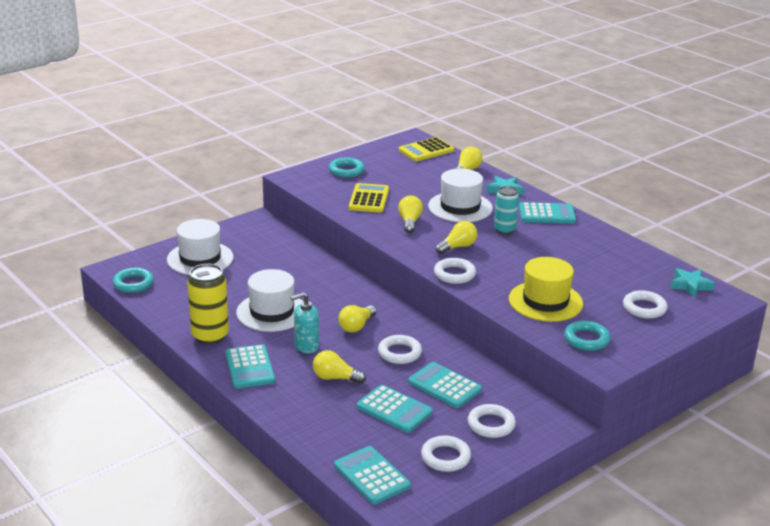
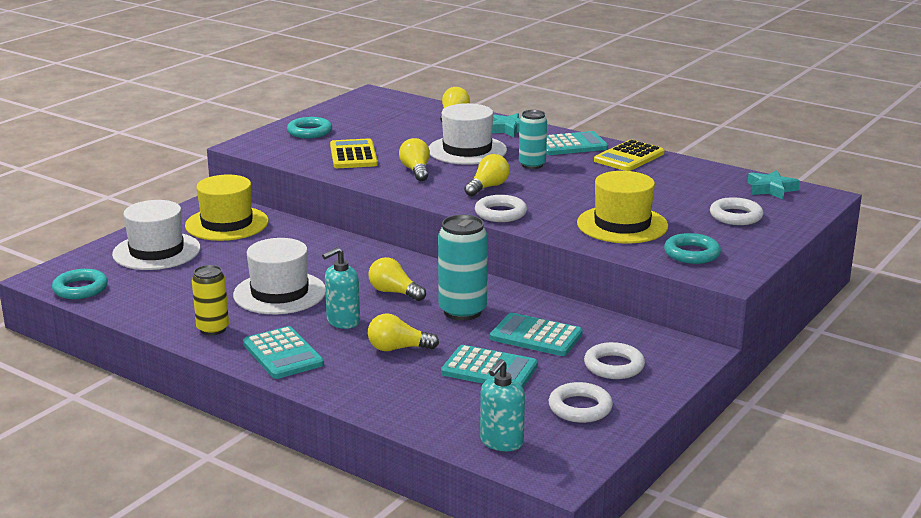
camera: 15 degrees left, 5 degrees down
(210, 336) = (213, 329): yellow can -> yellow can, size x0.65
(261, 241) = (227, 224): none -> yellow hat
(356, 326) = (394, 292): yellow light bulb -> yellow light bulb turned 105 degrees clockwise
(371, 476) = (501, 442): turquoise calculator -> turquoise soap dispenser
(399, 353) = (462, 311): white ring -> turquoise can
(426, 150) = (394, 103): yellow calculator -> yellow calculator (629, 157)

